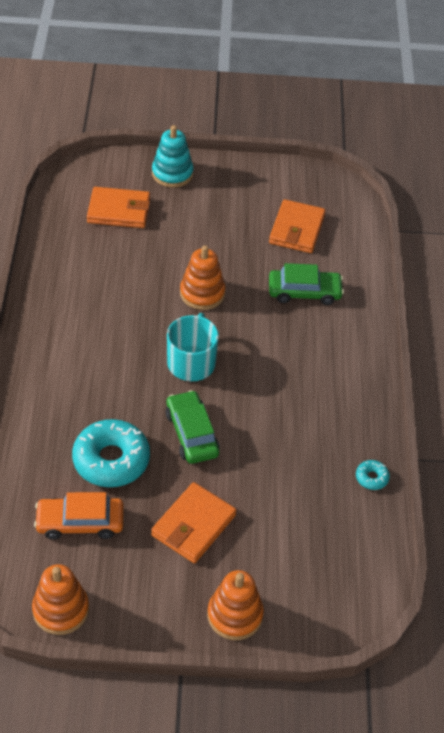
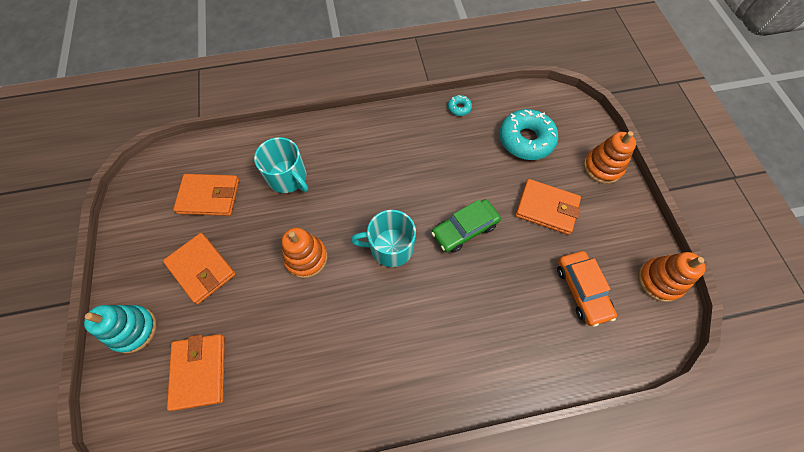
camera: 100 degrees left, 15 degrees up
(111, 460) = (514, 284): turquoise donut -> turquoise donut (526, 140)
(216, 218) = (201, 269): none -> orange wallet
(304, 292) = (288, 177): green car -> turquoise mug

